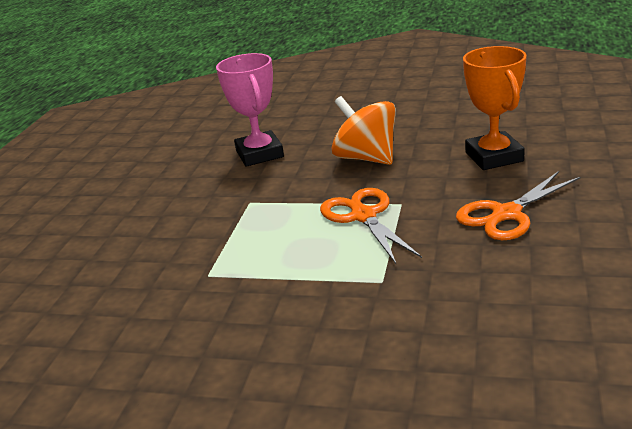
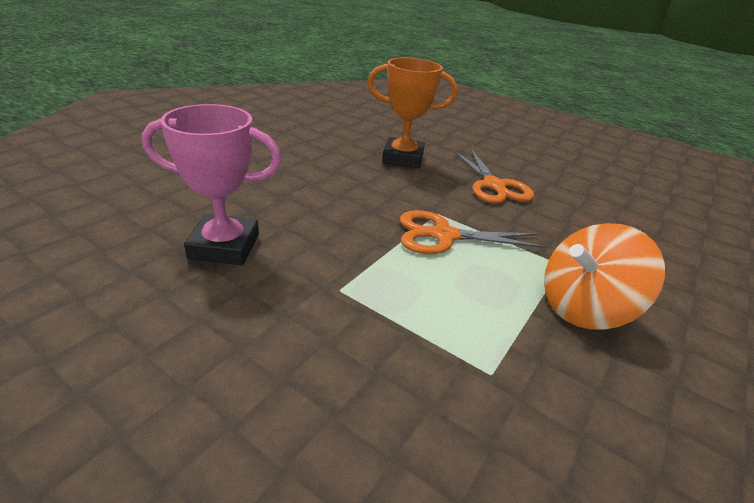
camera: 75 degrees left, 5 degrees up
(366, 158) = (332, 198): orange spinning top -> orange spinning top (584, 308)

